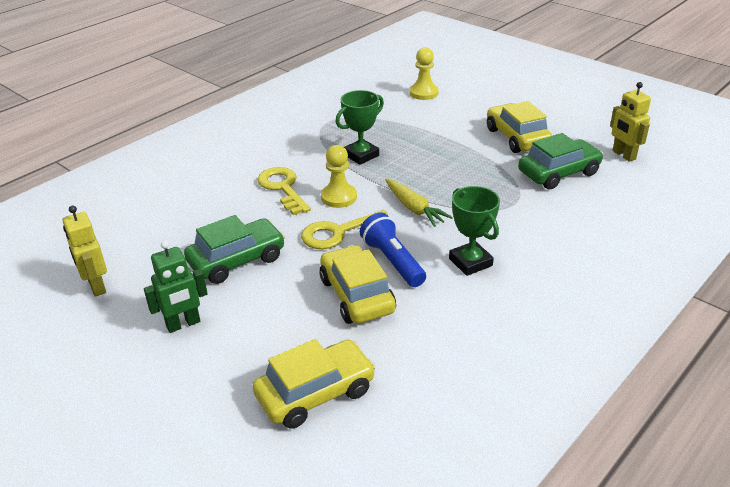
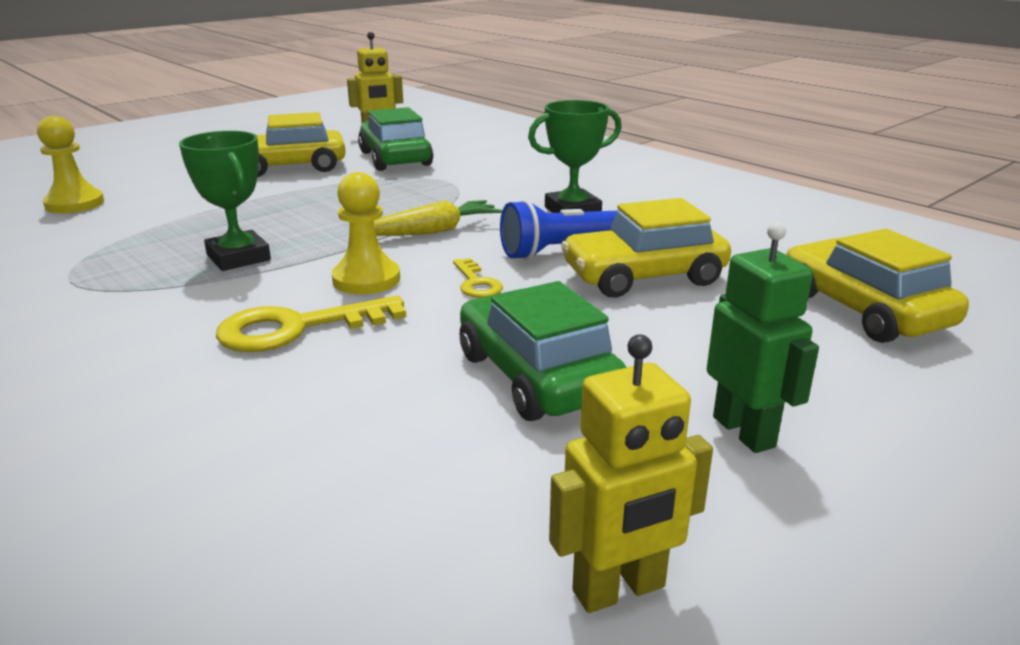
camera: 85 degrees left, 10 degrees down
(339, 233) = (476, 283): yellow key -> yellow key, size x0.55

